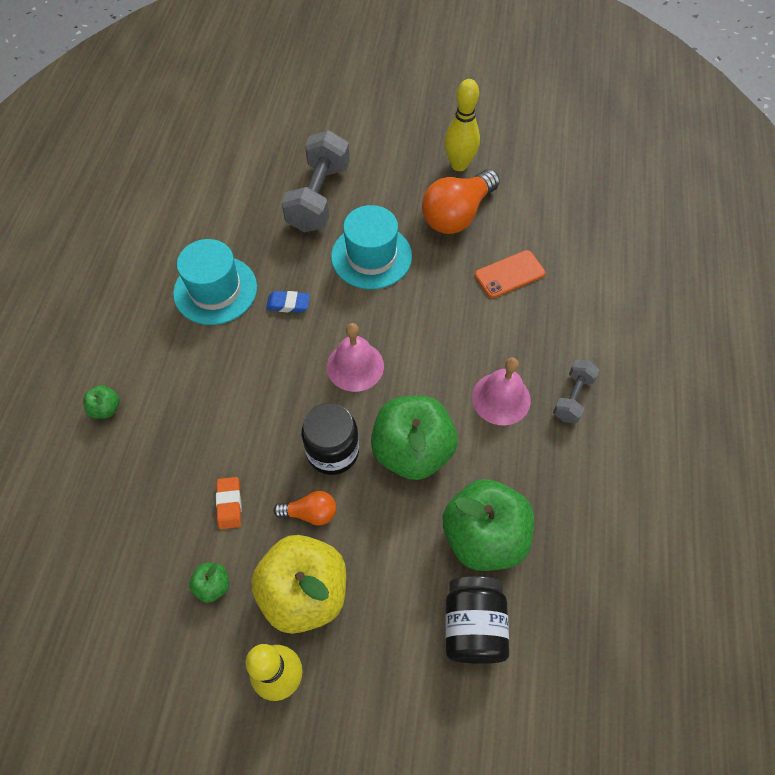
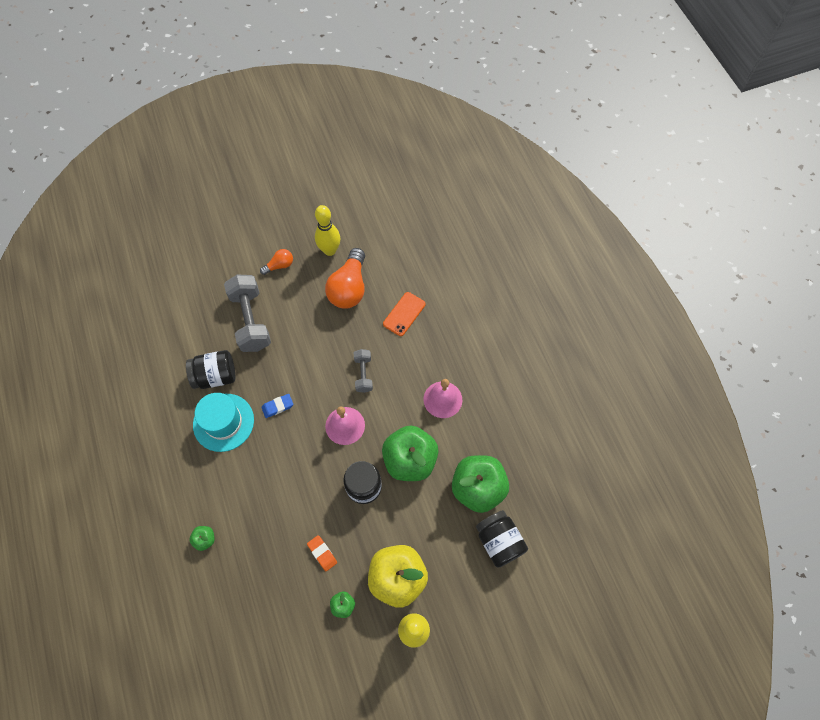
camera: 30 degrees left, 5 degrees up
(240, 237) = (215, 376): none -> black jar
(310, 513) = (373, 531): orange light bulb -> orange light bulb (279, 265)
(371, 256) = (311, 346): turquoise hat -> none
(572, 397) = (482, 376): grey dumbbell -> grey dumbbell (363, 374)

